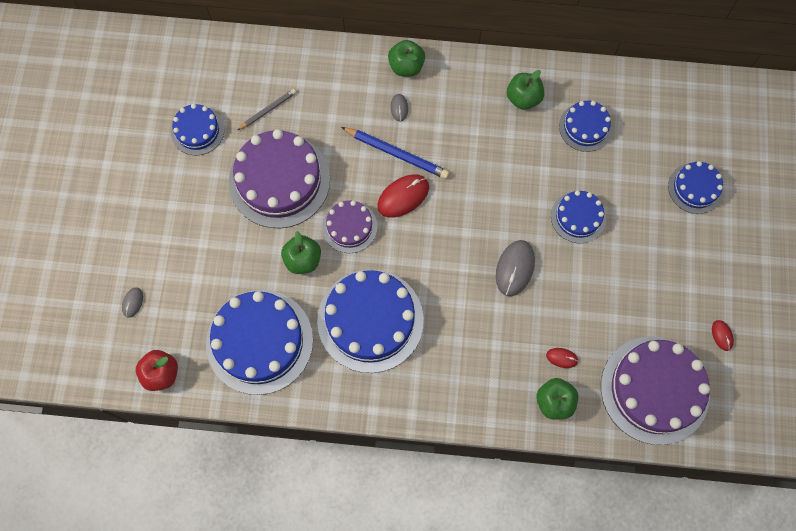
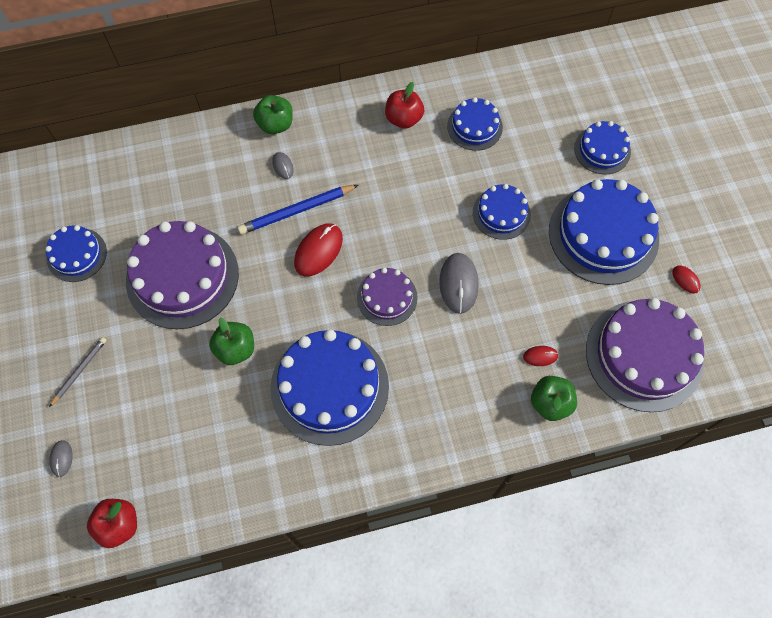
camera: 20 degrees left, 5 degrees down
(259, 341) = (218, 451): blue cake -> blue cake (603, 234)
(268, 110) = (146, 210): grey pencil -> grey pencil (79, 371)
(349, 227) = (273, 299): purple cake -> purple cake (387, 297)
(397, 154) = (296, 211): blue pencil -> blue pencil turned 150 degrees clockwise
(523, 98) = (403, 119): green apple -> red apple

